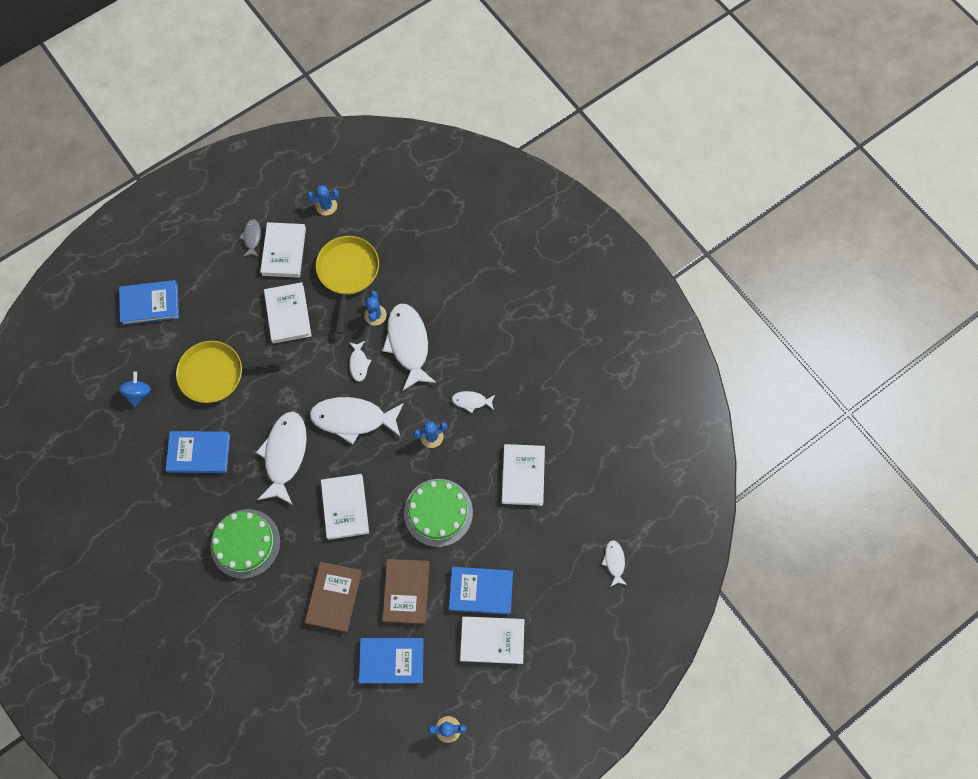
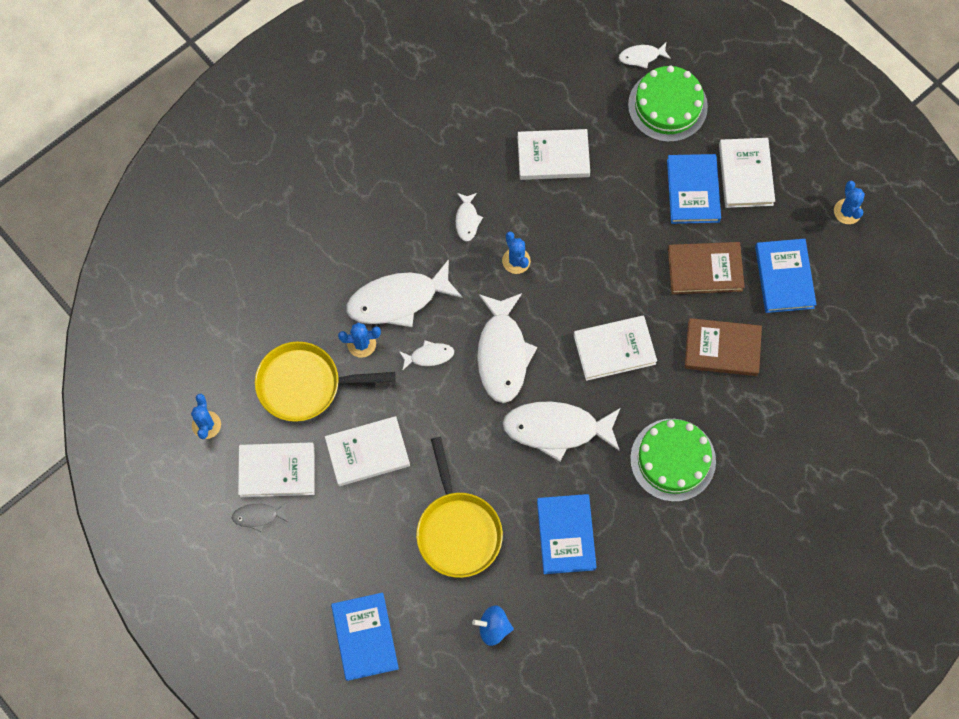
camera: 95 degrees left, 0 degrees up
(438, 512) = (608, 244): green cake -> green cake (667, 106)

